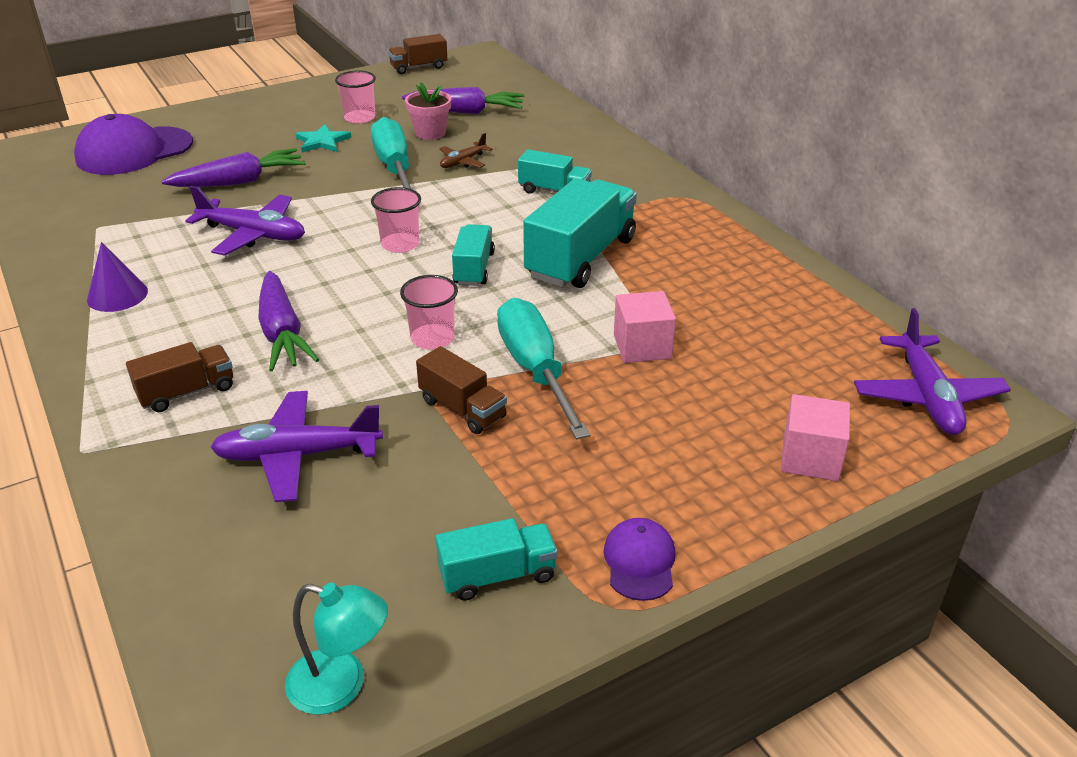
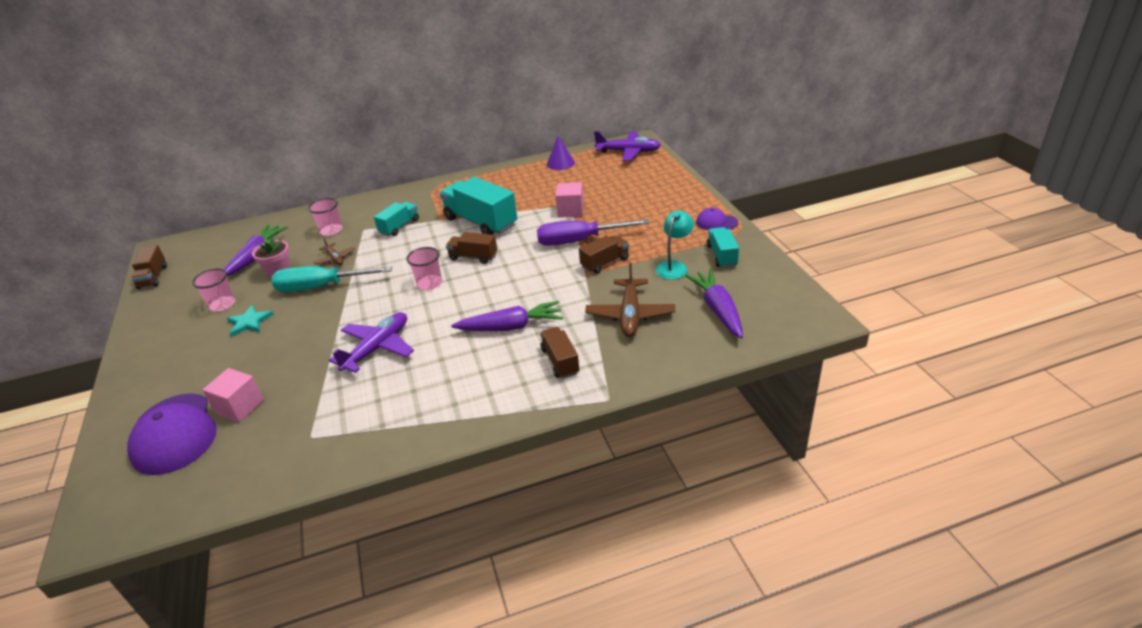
camera: 75 degrees left, 0 degrees up
(117, 295) = (428, 409): purple cone -> purple cone (560, 163)
(239, 182) = (286, 362): purple carrot -> purple carrot (718, 310)
(297, 455) = (630, 315): purple plane -> brown plane
(341, 686) = (782, 295): turquoise lamp -> turquoise lamp (674, 266)
(432, 338) = (539, 272): pink cup -> pink cup (331, 231)
(474, 269) = (473, 257): turquoise truck -> brown truck
(534, 369) = (578, 241): turquoise screwdriver -> purple screwdriver
(810, 458) = (661, 180): pink cube -> pink cube (240, 406)

